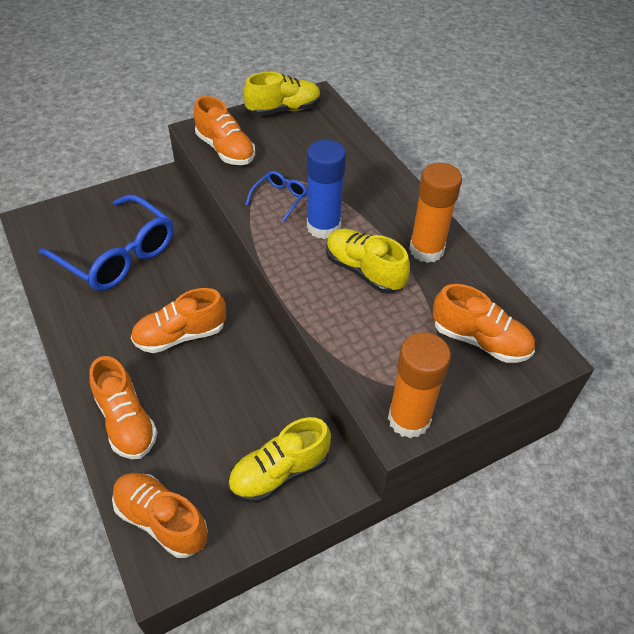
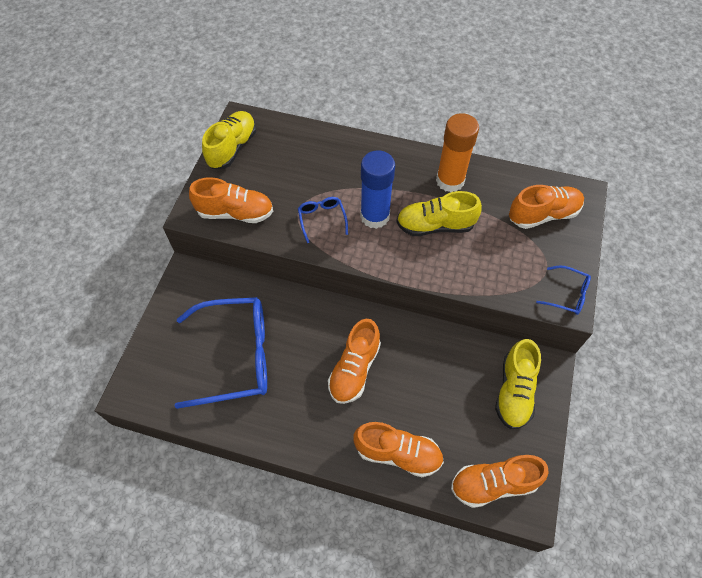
camera: 45 degrees left, 10 degrees up
(409, 419) = (567, 294): orange glue stick -> blue glasses

